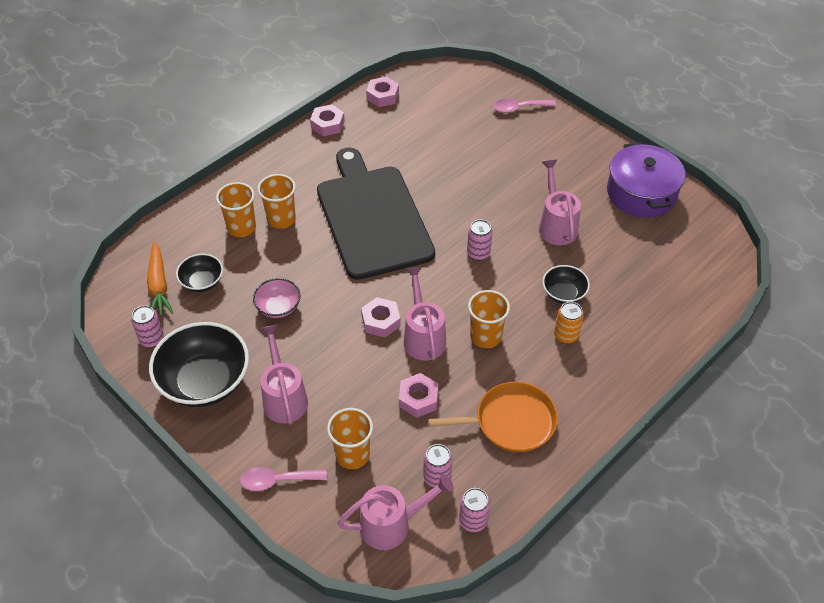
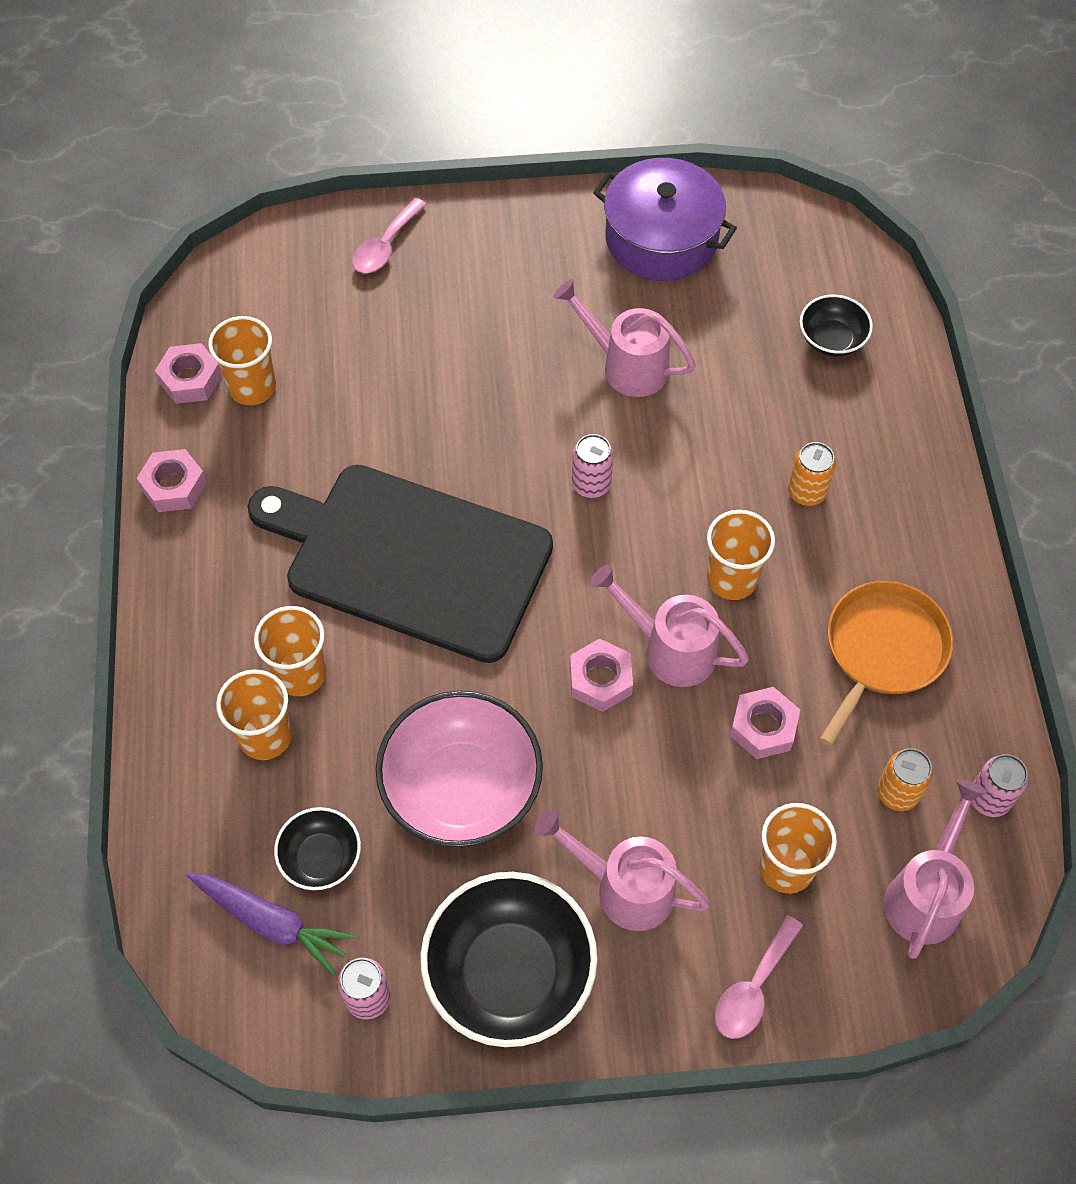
camera: 50 degrees left, 10 degrees up
(159, 285) = (271, 922): orange carrot -> purple carrot
(278, 307) = (461, 788): pink bowl -> pink bowl, size x1.94
(400, 115) = (252, 387): none -> orange cup
(437, 477) = (897, 793): pink can -> orange can
(564, 293) = (741, 444): black bowl -> black bowl (831, 339)

